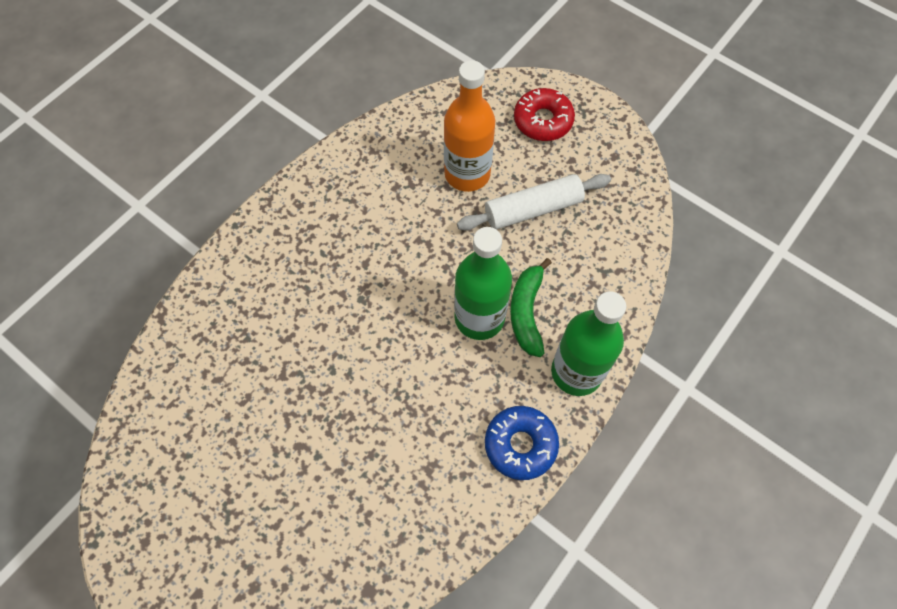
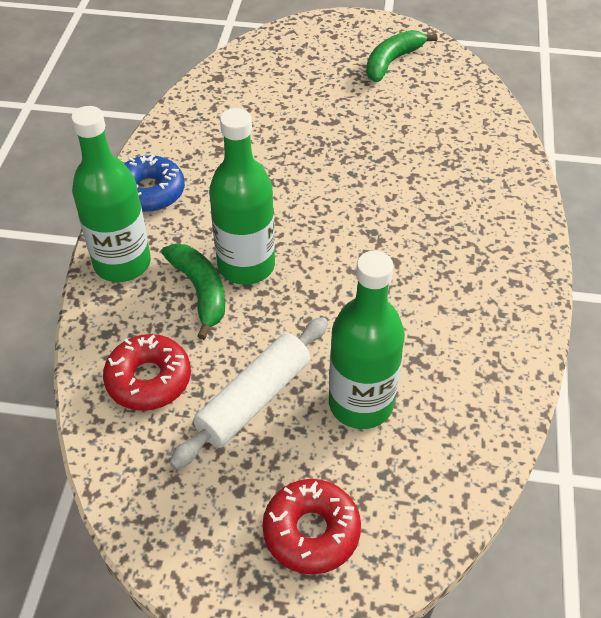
camera: 150 degrees right, 15 degrees down
(175, 506) = (392, 62): none -> green banana
(467, 174) = (361, 404): orange bottle -> green bottle
(596, 257) = (149, 379): none -> red donut

